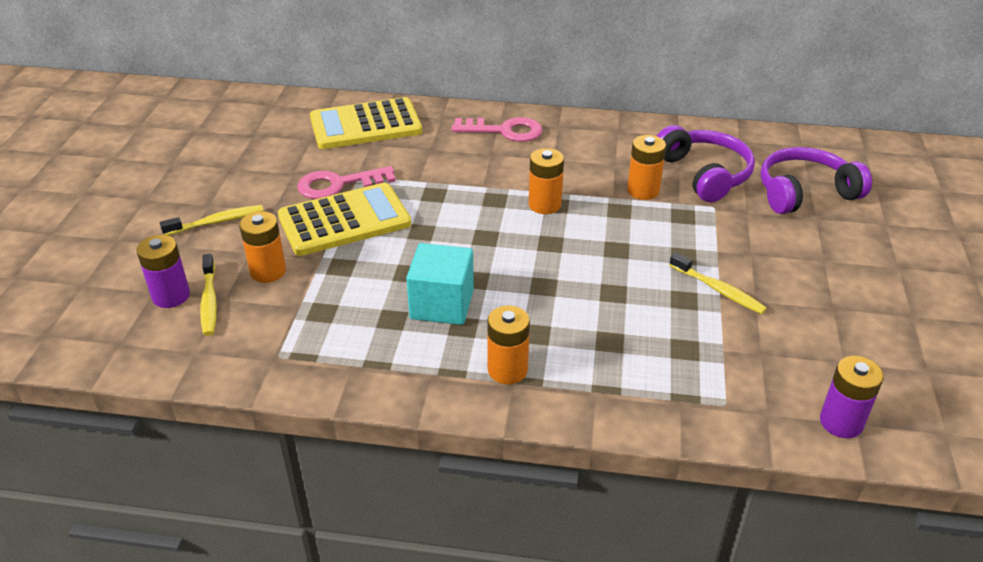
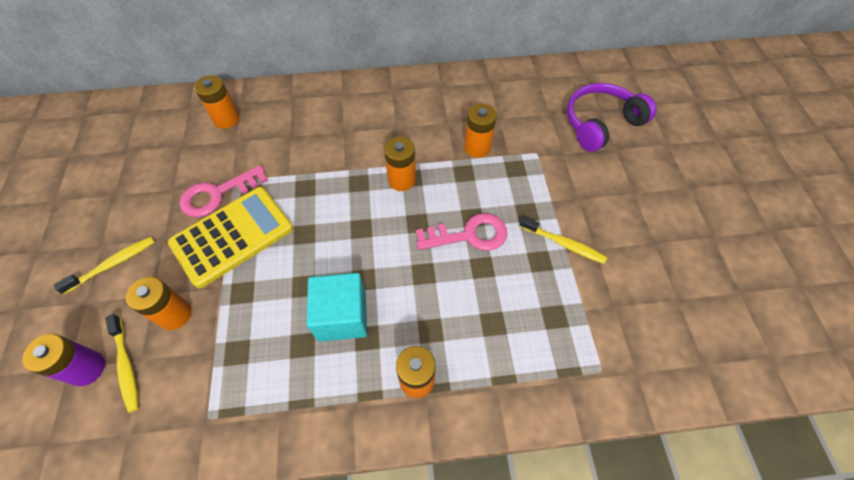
camera: 15 degrees left, 20 degrees up
(365, 125) = (226, 119): yellow calculator -> orange battery
(504, 131) = (348, 103): pink key -> pink key (468, 235)
(704, 174) = (520, 119): purple headphones -> none
(841, 422) = (694, 366): purple battery -> none

